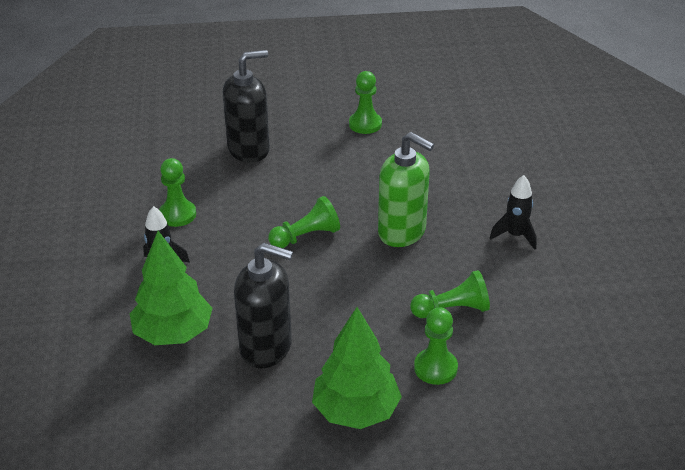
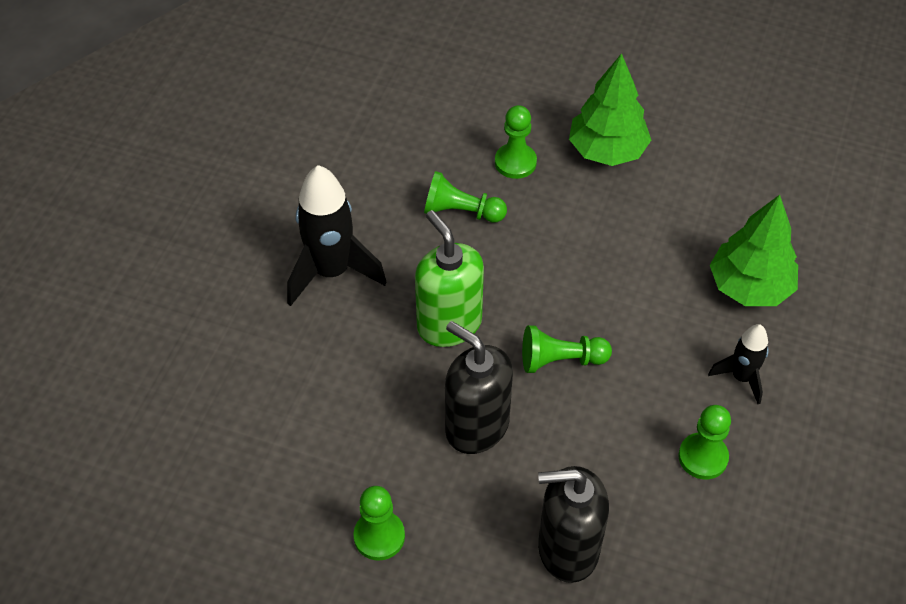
camera: 155 degrees left, 15 degrees up
(266, 347) = (661, 237): black soap dispenser -> black soap dispenser (476, 426)
(515, 236) = (331, 272): black rocket -> black rocket, size x1.80

